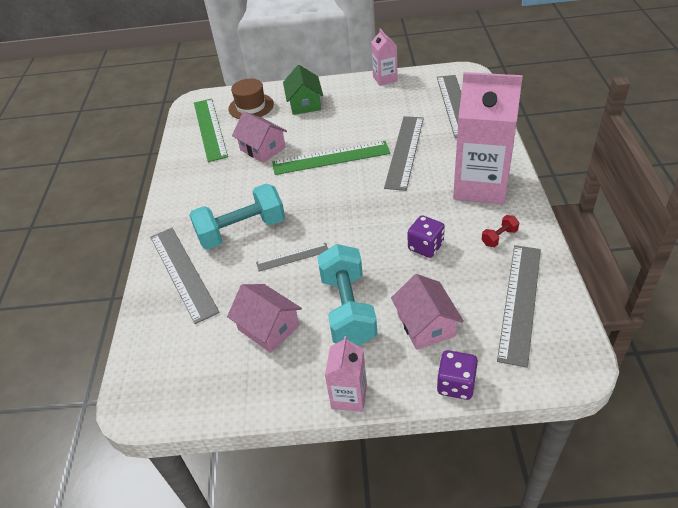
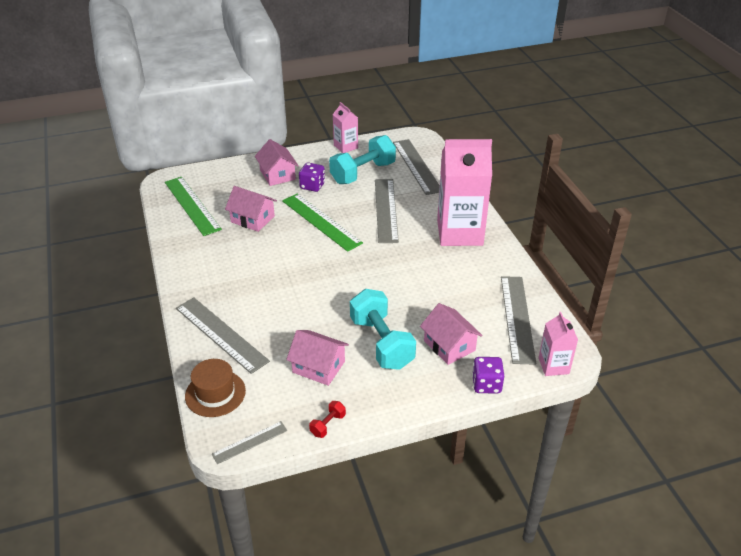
camera: 20 degrees left, 5 degrees down
(242, 231) = (262, 292): turquoise dumbbell -> turquoise dumbbell (363, 173)
(251, 106) = (225, 181): brown hat -> brown hat (215, 393)
(292, 257) = (318, 308): grey ruler -> grey ruler (250, 442)
(304, 103) = (277, 175): green house -> pink house
(331, 158) = (321, 221): green ruler -> green ruler turned 75 degrees clockwise
(349, 396) = (406, 406): pink carton -> pink carton (553, 366)
(425, 247) = (429, 286): purple dice -> purple dice (312, 186)
(499, 237) = (487, 272): red dumbbell -> red dumbbell (328, 425)

